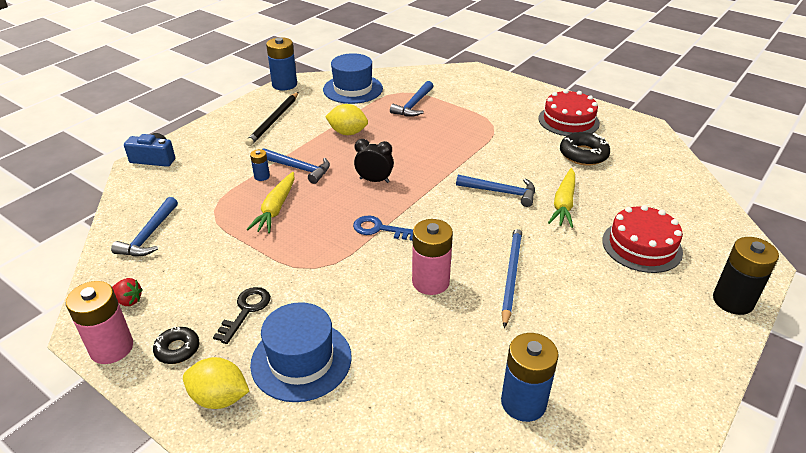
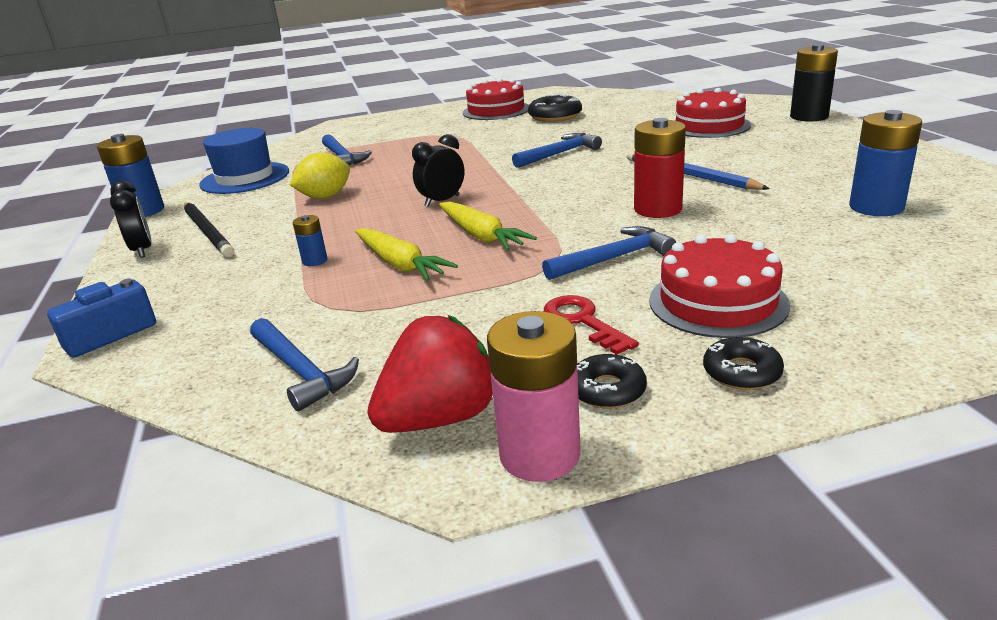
camera: 50 degrees left, 10 degrees down
(128, 301) = (440, 418): red strawberry -> red strawberry, size x2.07
(219, 398) = (741, 372): yellow lemon -> black donut
(239, 114) = (142, 250): none -> black clock
(246, 310) = (582, 321): black key -> red key
(299, 168) = (342, 235): blue hammer -> blue hammer (613, 258)
(301, 360) = (717, 302): blue hat -> red cake
(379, 229) = (534, 215): blue key -> none
(430, 282) = (658, 209): pink battery -> red battery
(563, 204) = (614, 136): yellow carrot -> yellow carrot (481, 236)

